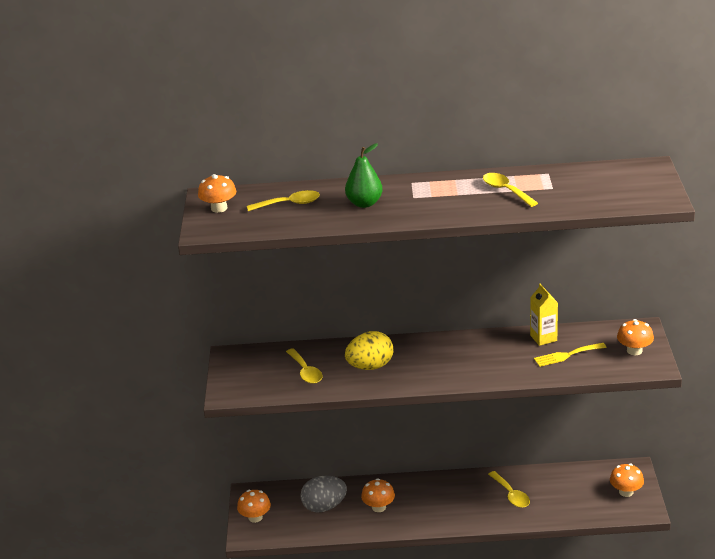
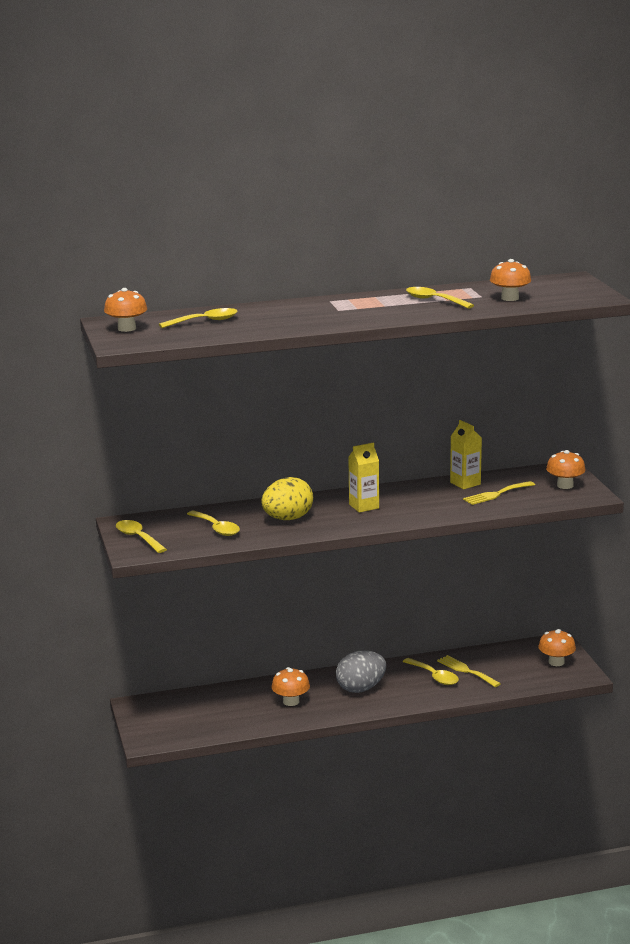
camera: 15 degrees left, 10 degrees down
(236, 376) = (138, 538): none -> yellow spoon
(255, 517) = (151, 725): orange mushroom -> orange mushroom (509, 298)
(324, 507) = (228, 707): grey egg -> grey egg (361, 688)
(364, 203) = (288, 316): green pear -> none
(442, 358) = (364, 506): none -> yellow carton
(541, 491) = (466, 670): none -> yellow fork

